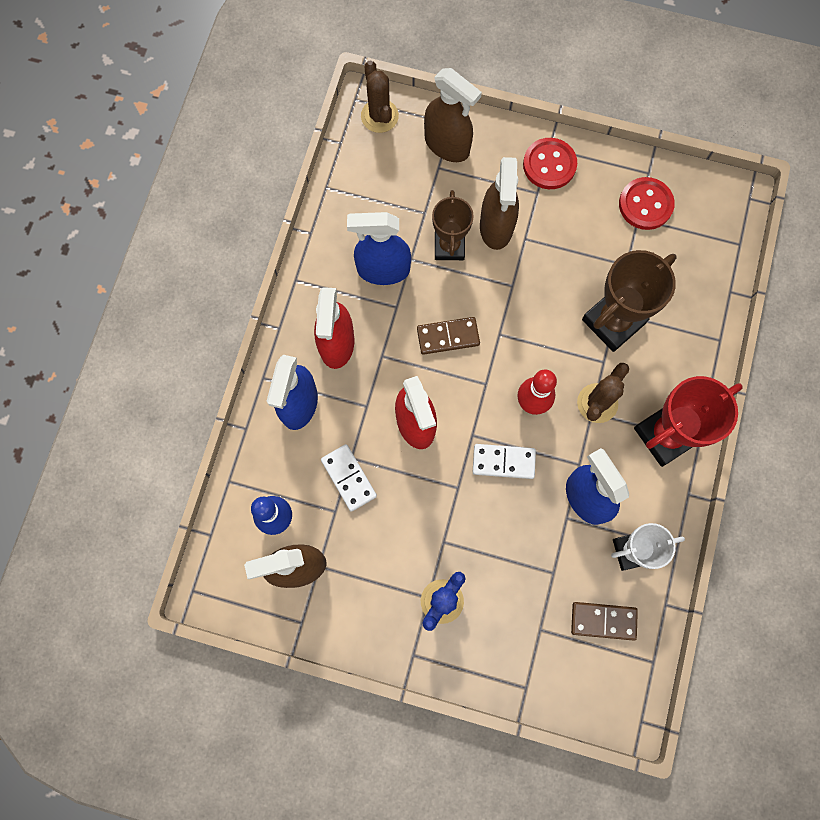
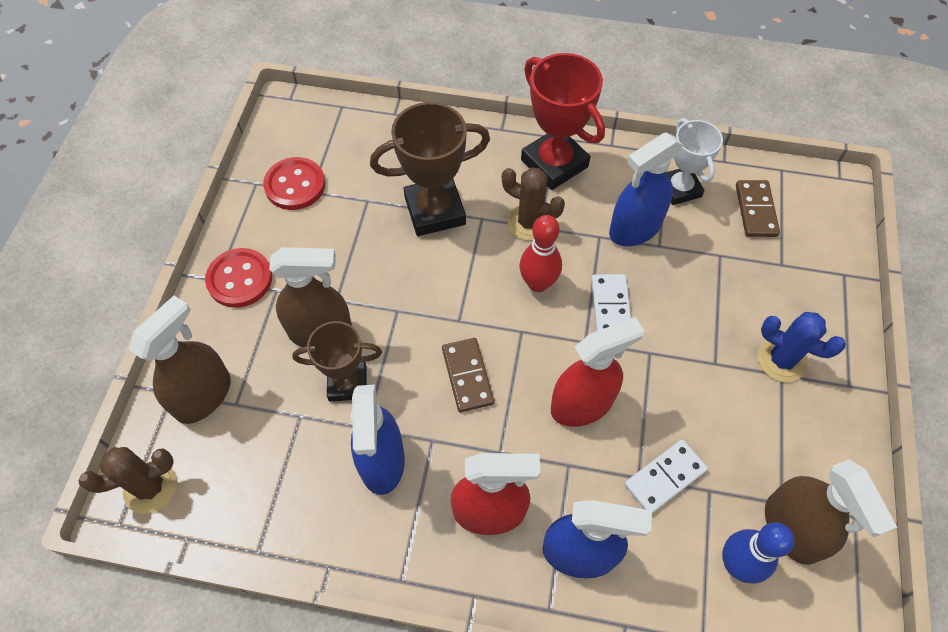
camera: 95 degrees left, 15 degrees down
(613, 321) = (435, 211): brown trophy -> brown trophy turned 60 degrees counterclockwise

